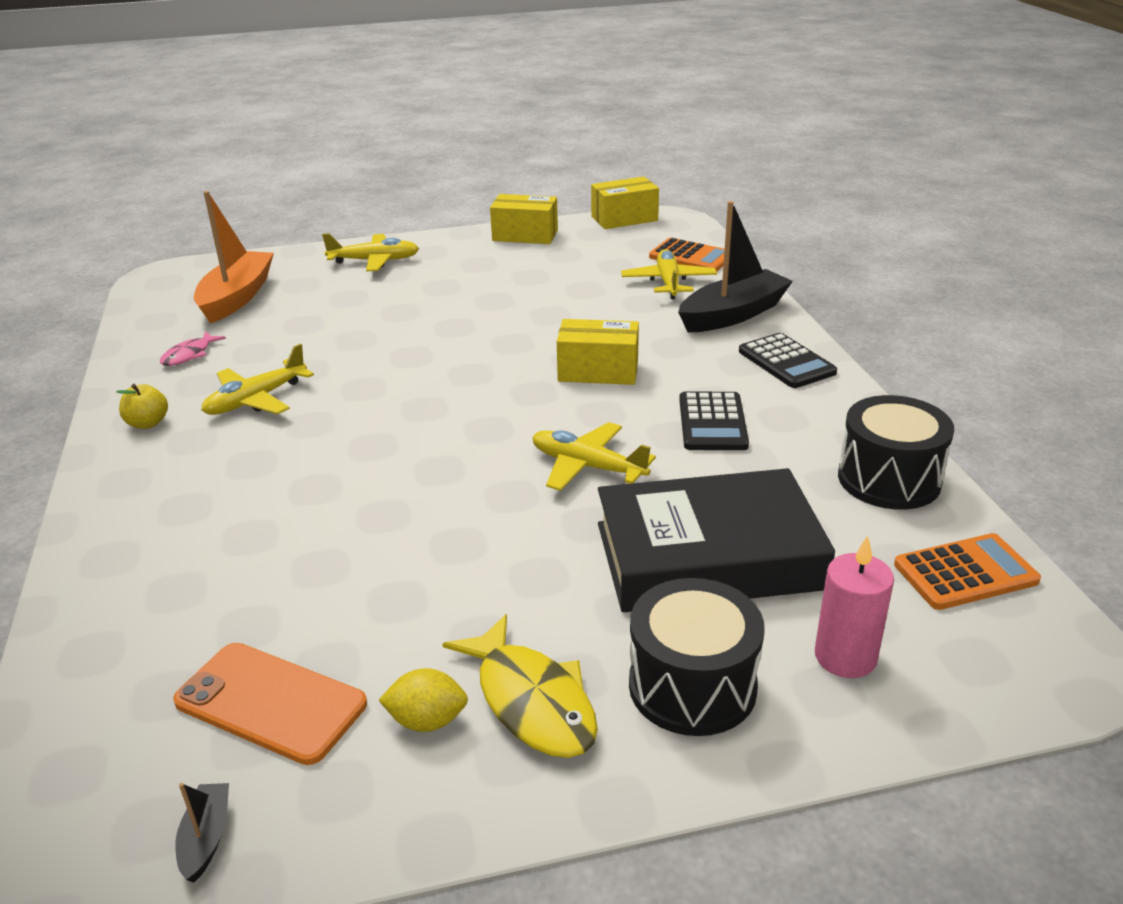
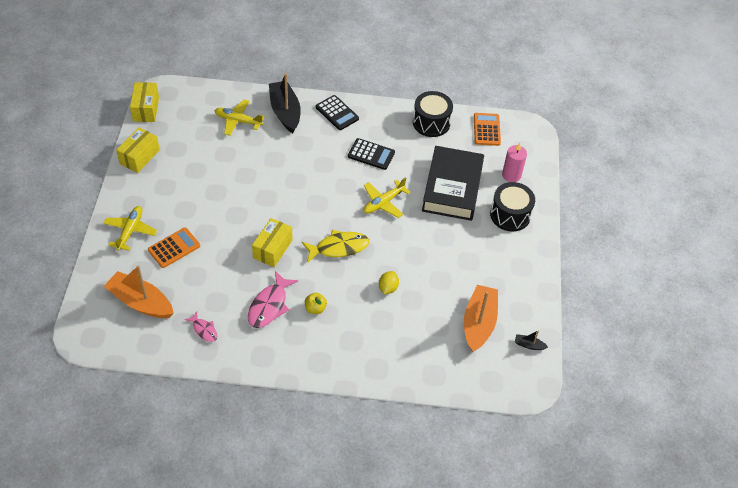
camera: 75 degrees left, 20 degrees up
(148, 423) = (270, 351): yellow apple -> yellow apple (315, 308)
(256, 400) = (269, 306): yellow plane -> pink fish
(271, 702) = (479, 323): orange phone -> orange boat
(427, 721) = (501, 283): yellow lemon -> yellow lemon (388, 288)
(532, 701) = (502, 255): yellow fish -> yellow fish (339, 247)
(598, 371) = (311, 175): yellow box -> yellow box (272, 249)
(691, 257) = (214, 102): orange calculator -> orange calculator (174, 248)
(786, 362) = (337, 113): black calculator -> black calculator turned 60 degrees clockwise

